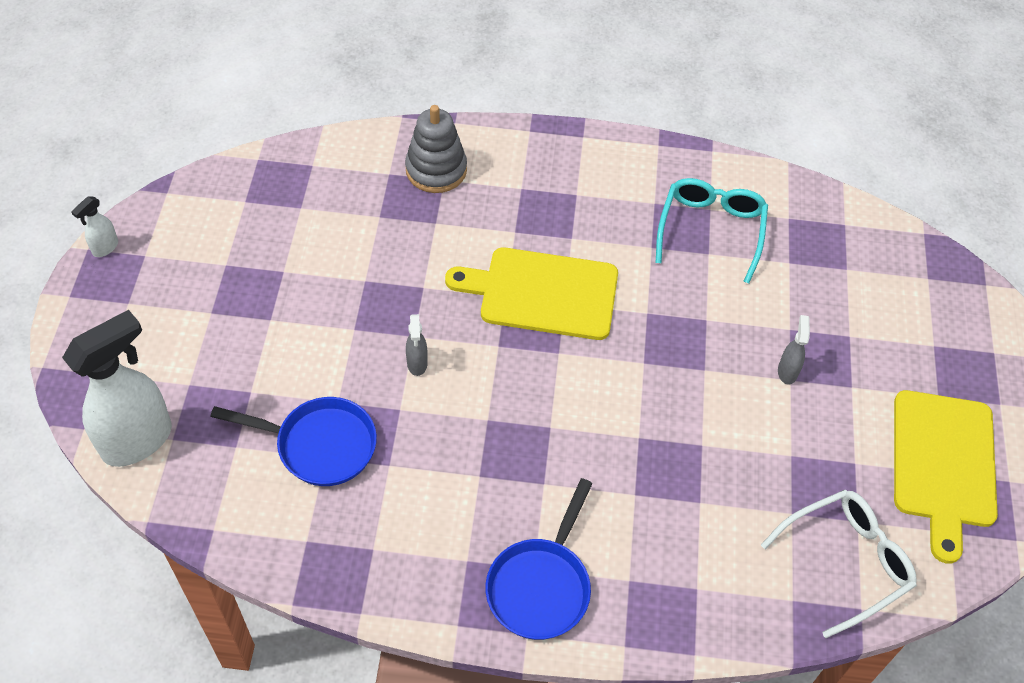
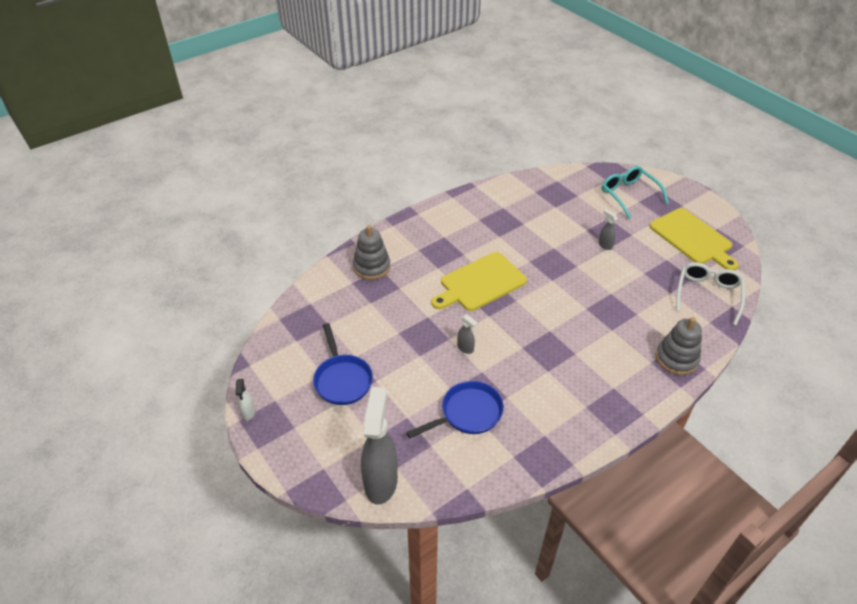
camera: 40 degrees left, 10 degrees down
(138, 440) = (381, 482): white spray bottle -> grey spray bottle
(541, 586) = (624, 392): blue pan -> blue pan (342, 379)
(671, 606) = (676, 359): none -> grey stacking toy
(711, 230) = (513, 215): turquoise glasses -> turquoise glasses (629, 195)

